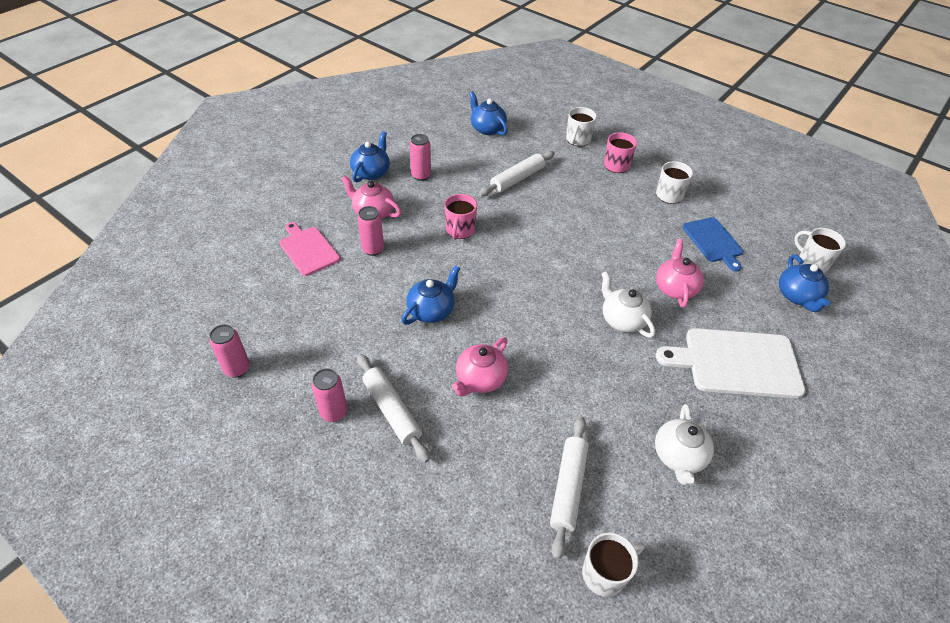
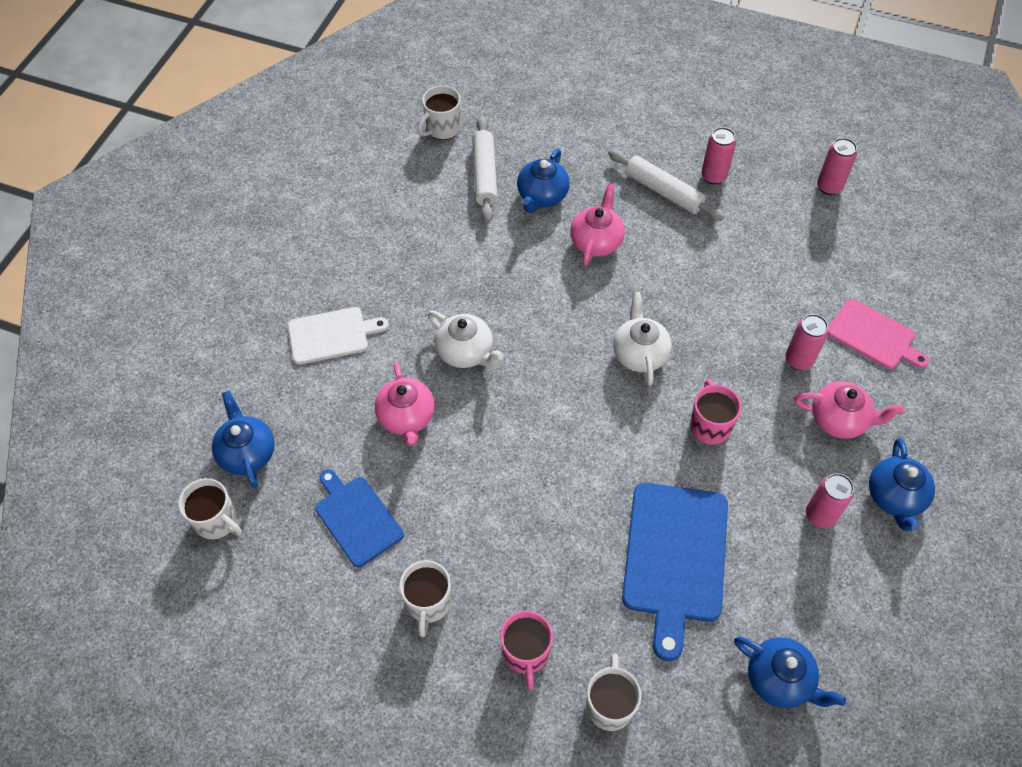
camera: 165 degrees right, 10 degrees up
(431, 310) = (683, 300): blue teapot -> blue teapot (542, 196)
(517, 179) = (675, 558): white rolling pin -> blue cutting board
(678, 456) = (391, 224): white teapot -> white teapot (640, 354)
(736, 363) = (332, 335): white cutting board -> white cutting board, size x0.62

